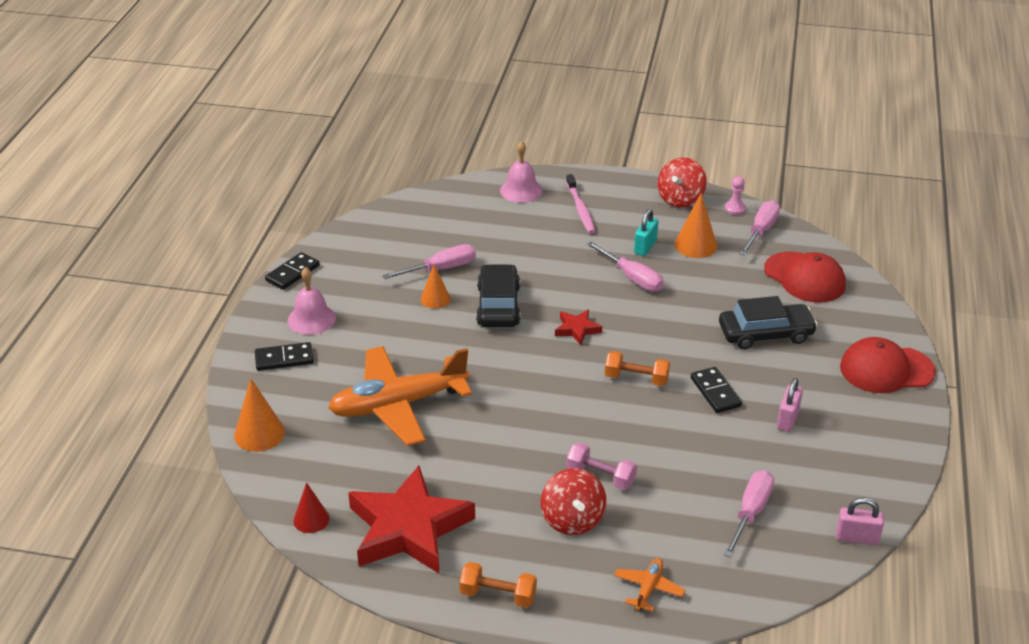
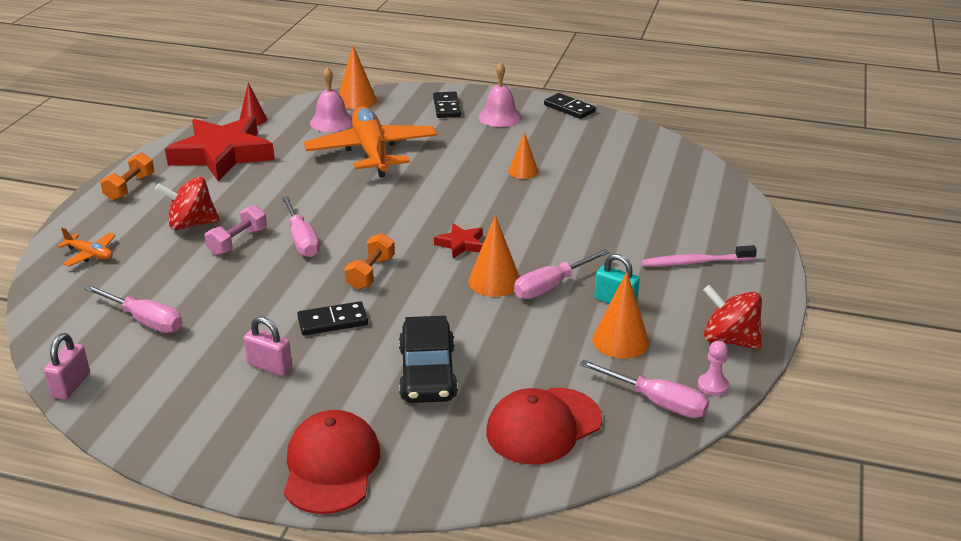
camera: 95 degrees right, 5 degrees down
(441, 269) = (573, 175): pink screwdriver -> pink screwdriver (302, 240)
(498, 305) = (508, 203): black car -> none
(521, 190) = (730, 225): pink bell -> pink bell (331, 122)
(632, 307) = (494, 281): none -> orange cone

